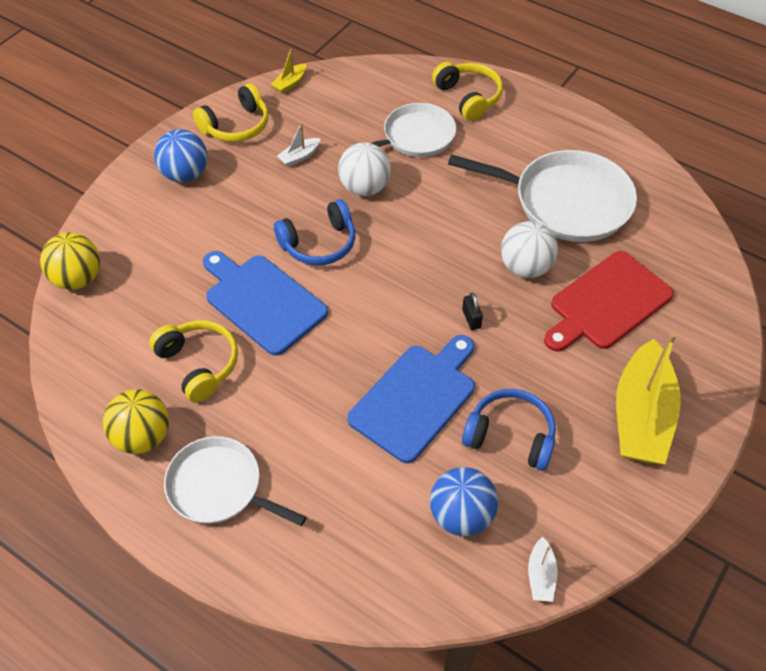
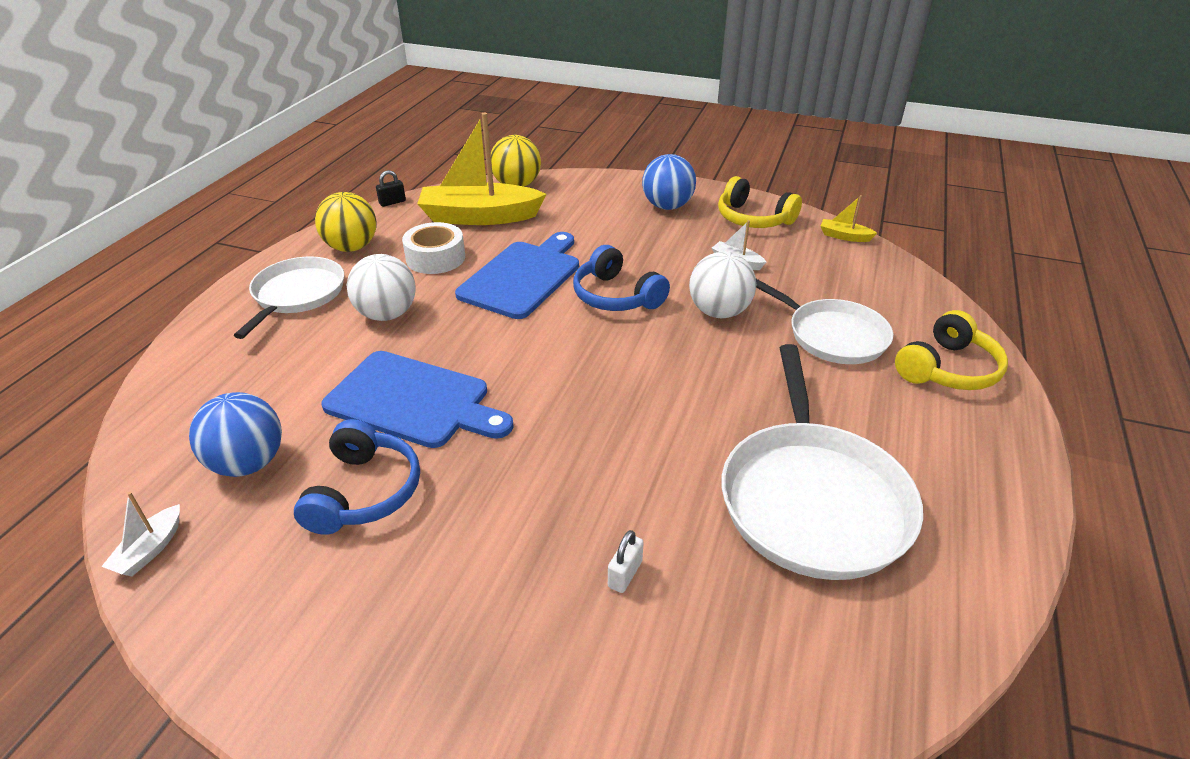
camera: 75 degrees right, 15 degrees down
(199, 364) = (435, 258): yellow headphones -> white tape
(471, 319) = (546, 429): black padlock -> black padlock (392, 202)
(525, 267) = (657, 470): white ball -> white ball (387, 314)
(541, 576) = (150, 550): white boat -> white boat turned 60 degrees counterclockwise
(607, 303) = (625, 574): red cutting board -> white padlock
(641, 416) = (408, 643): yellow boat -> yellow boat (479, 217)

